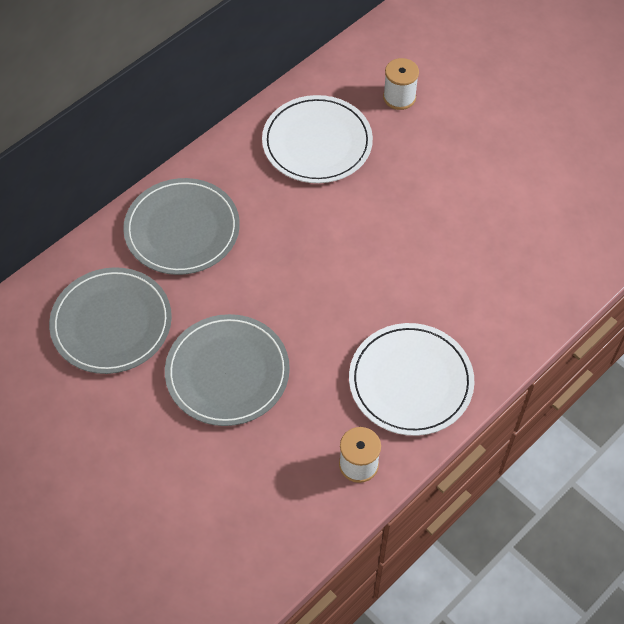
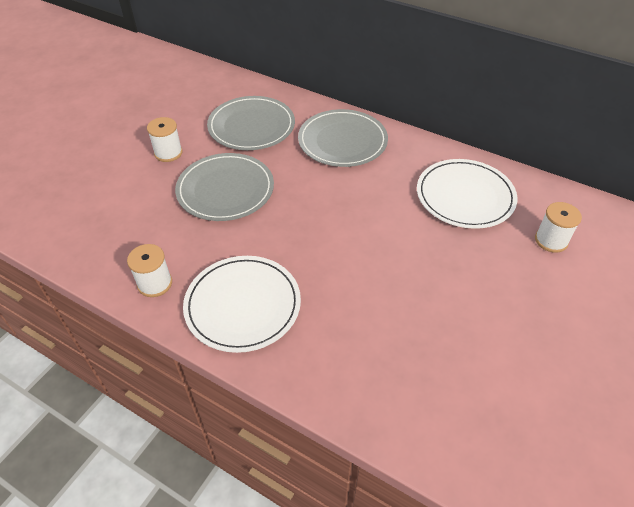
camera: 75 degrees right, 10 degrees down
(130, 430) = (168, 153): none -> white spool

